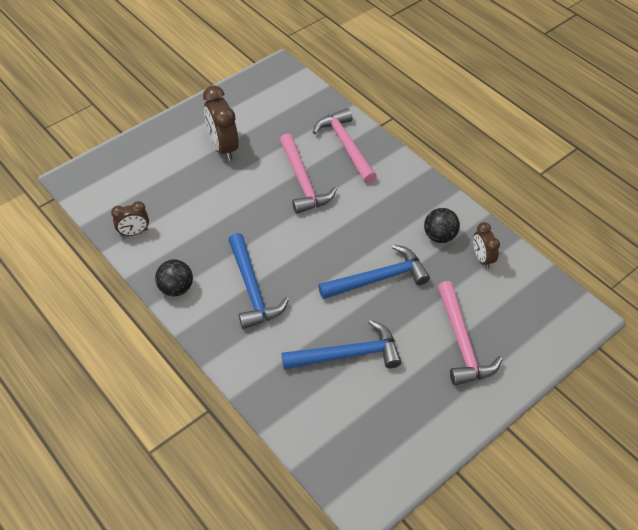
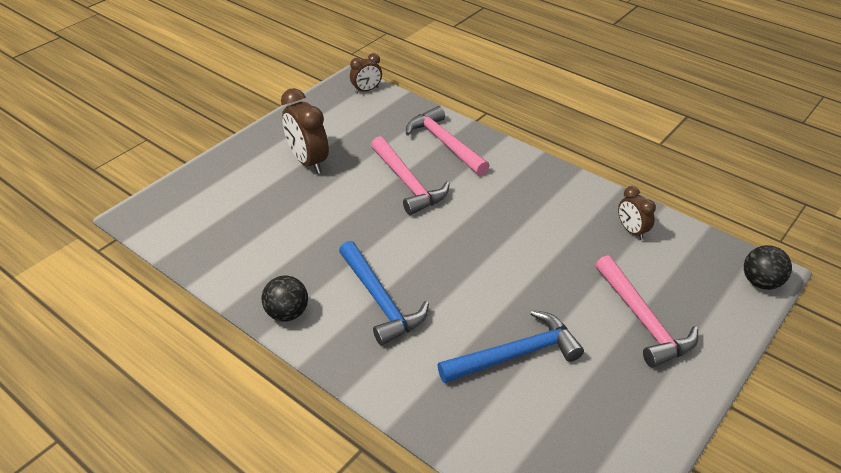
camera: 10 degrees left, 10 degrees down
(134, 232) = (222, 261): brown clock -> brown clock (366, 90)
(378, 279) = (524, 268): blue hammer -> none
(439, 236) = (577, 216): black ball -> black ball (760, 282)

